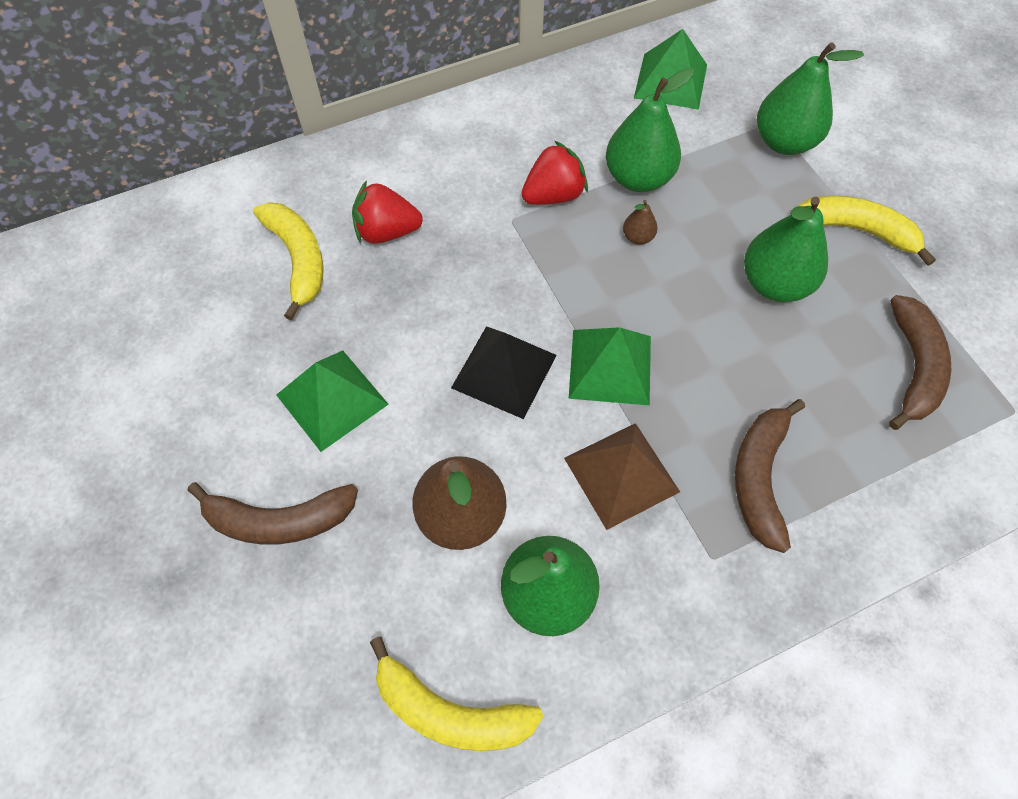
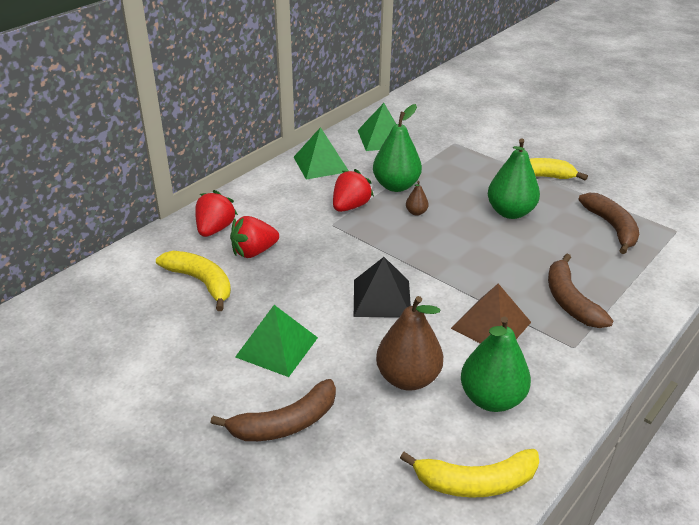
camera: 25 degrees left, 25 degrees down
(360, 176) = (215, 229): none -> red strawberry
(610, 366) = (445, 276): green pyramid -> green pyramid (321, 164)
(784, 142) = (467, 150): green pear -> none

